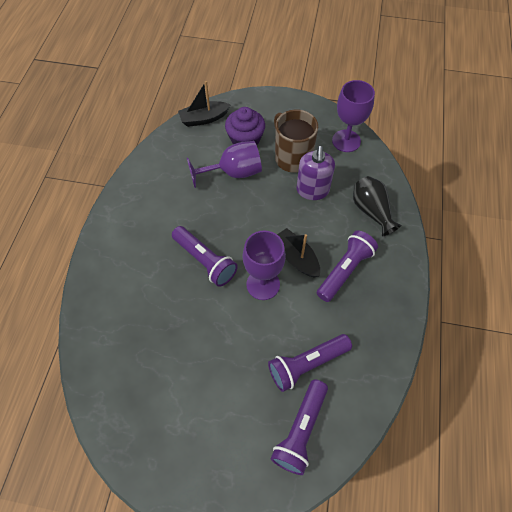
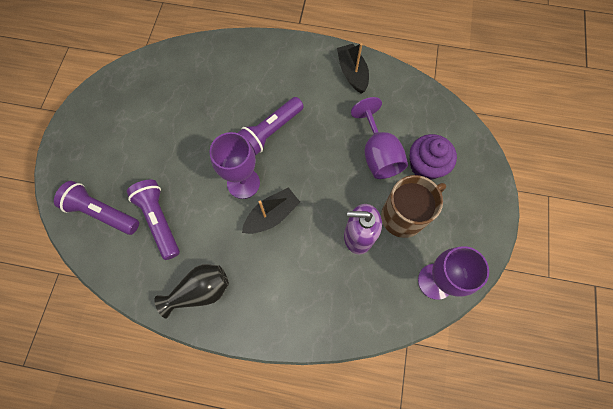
camera: 90 degrees right, 10 degrees up
(204, 119) = (452, 122): black boat -> black boat (352, 73)
(345, 270) = (255, 264): purple flashlight -> none
(371, 211) = (331, 302): black vase -> black vase (200, 291)

